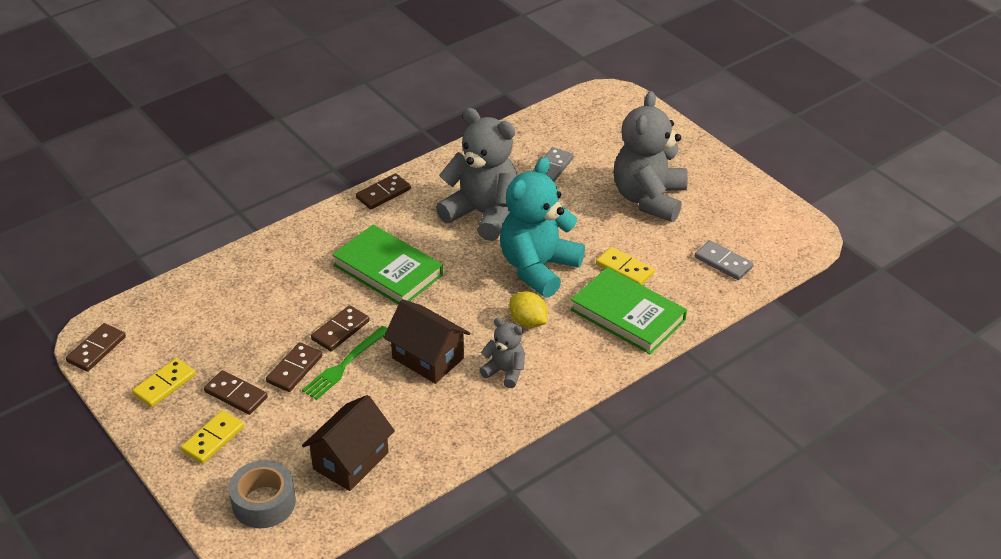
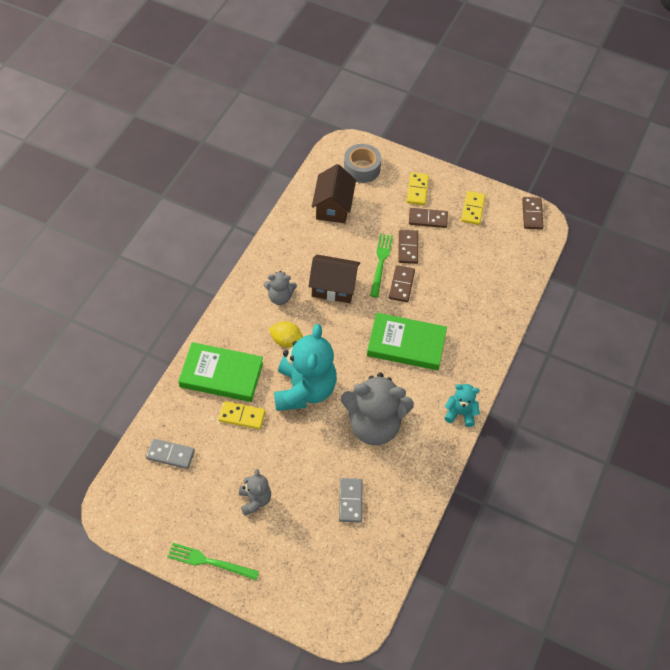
camera: 150 degrees right, 15 degrees up
(383, 193) = (460, 413): brown domino -> turquoise teddy bear
(649, 199) = (255, 500): grey teddy bear -> grey teddy bear, size x0.49
(718, 171) = (209, 561): none -> green fork

